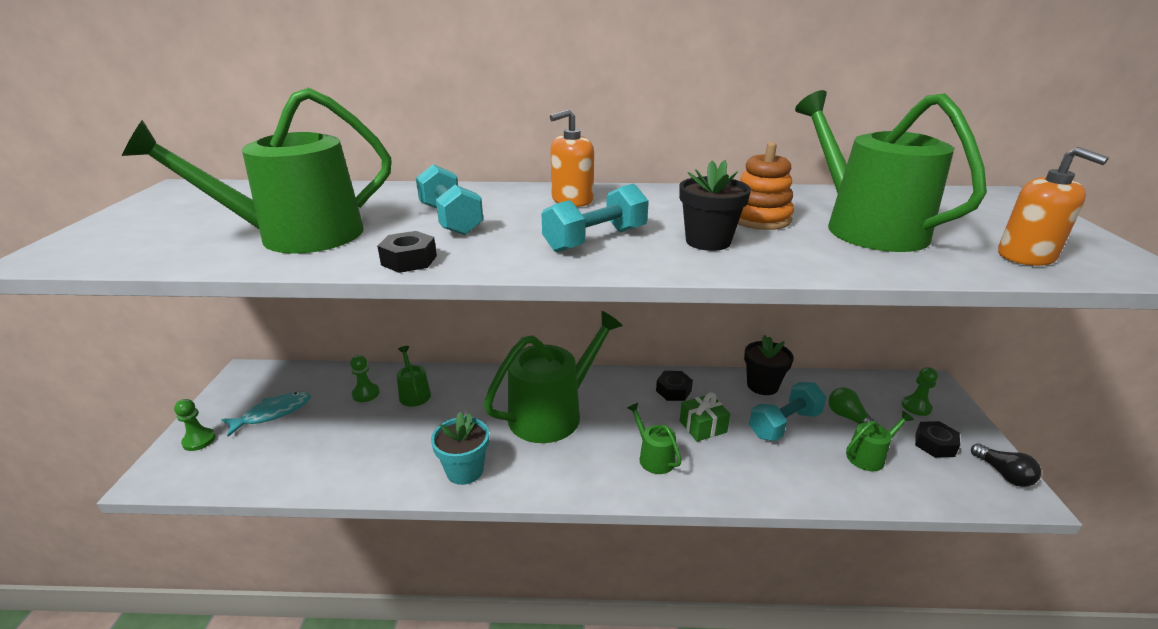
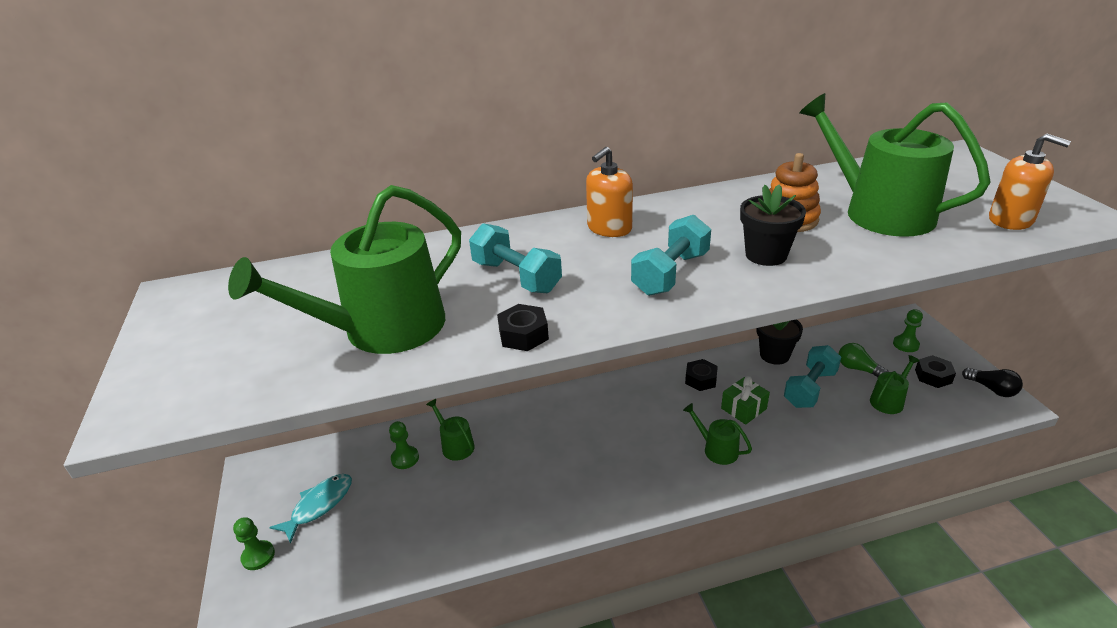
camera: 15 degrees left, 5 degrees up
(465, 470) = (555, 510): turquoise flower pot -> none
(552, 413) = (603, 430): green watering can -> none

